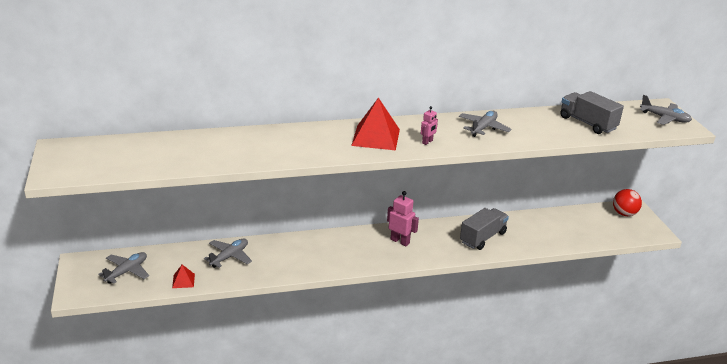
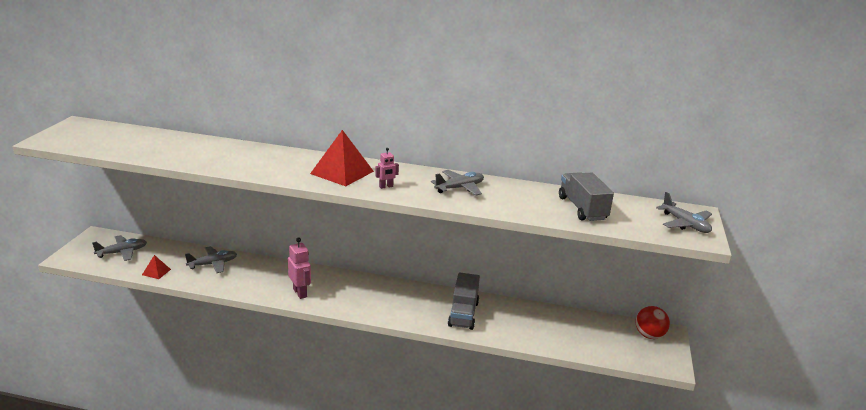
camera: 25 degrees right, 5 degrees down
(400, 241) = (376, 294): pink robot -> pink robot (300, 293)
(483, 237) = (463, 314): grey truck -> grey truck turned 120 degrees clockwise

